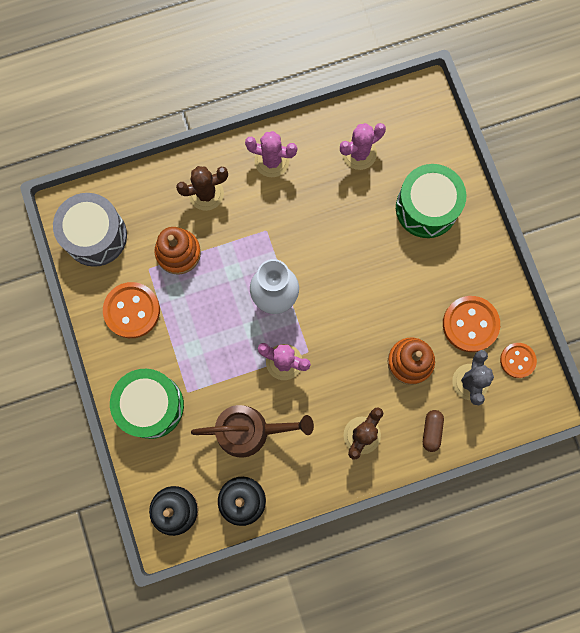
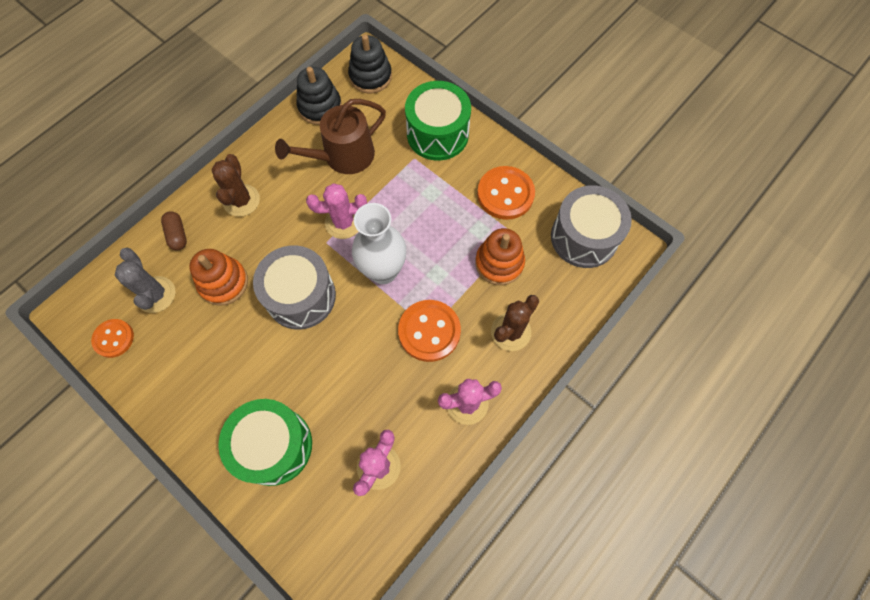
camera: 150 degrees right, 10 degrees down
(352, 314) = (301, 296): none -> grey drum
(470, 324) = (176, 348): orange button -> orange button (429, 331)

